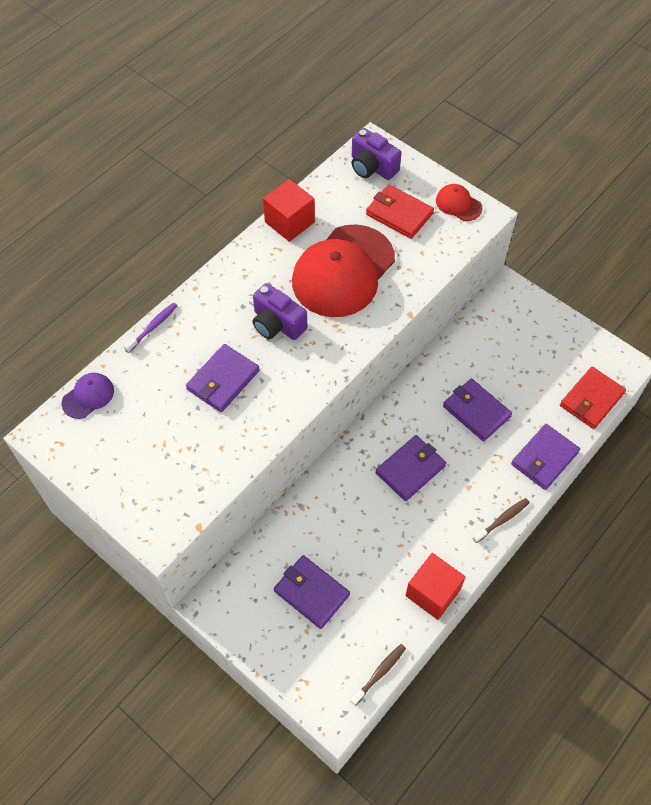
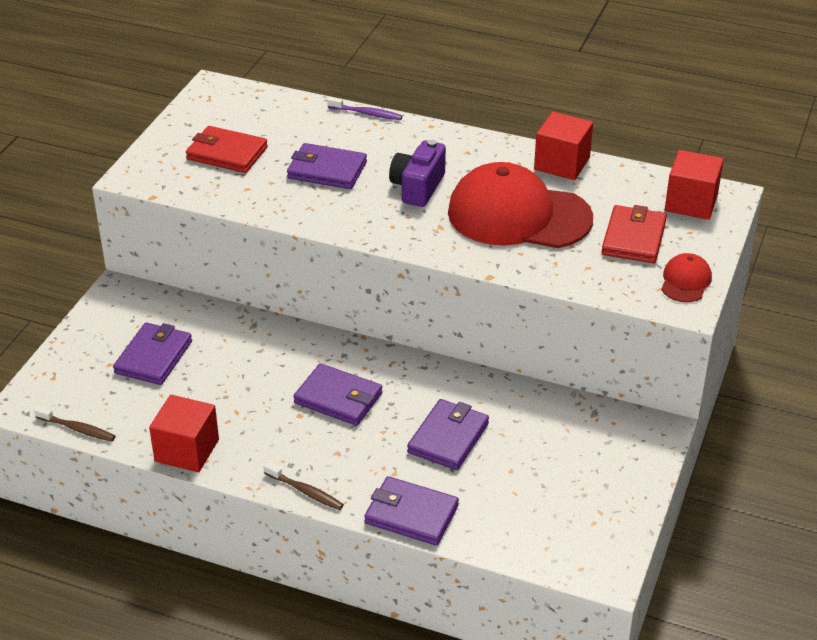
camera: 70 degrees right, 20 degrees down
(88, 396) = (266, 99): purple cap -> none
(372, 167) = (691, 203): purple camera -> red cube
(591, 399) = (527, 546): red wallet -> red wallet (227, 153)

